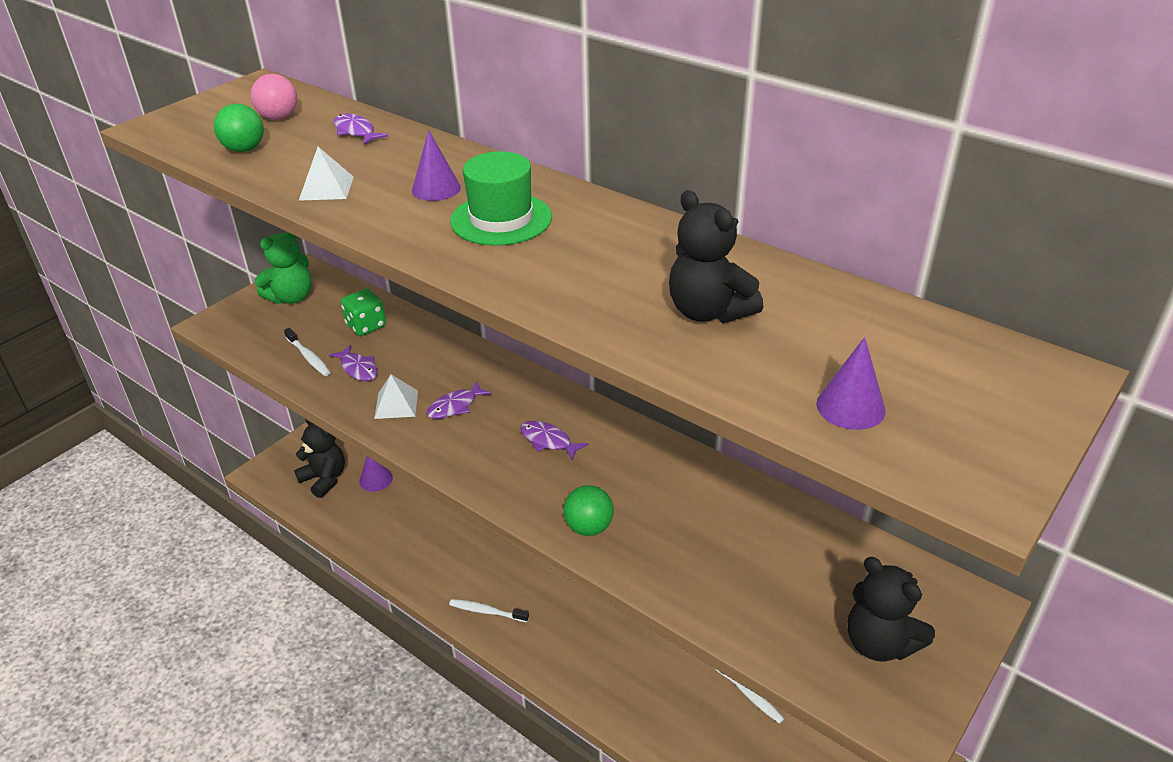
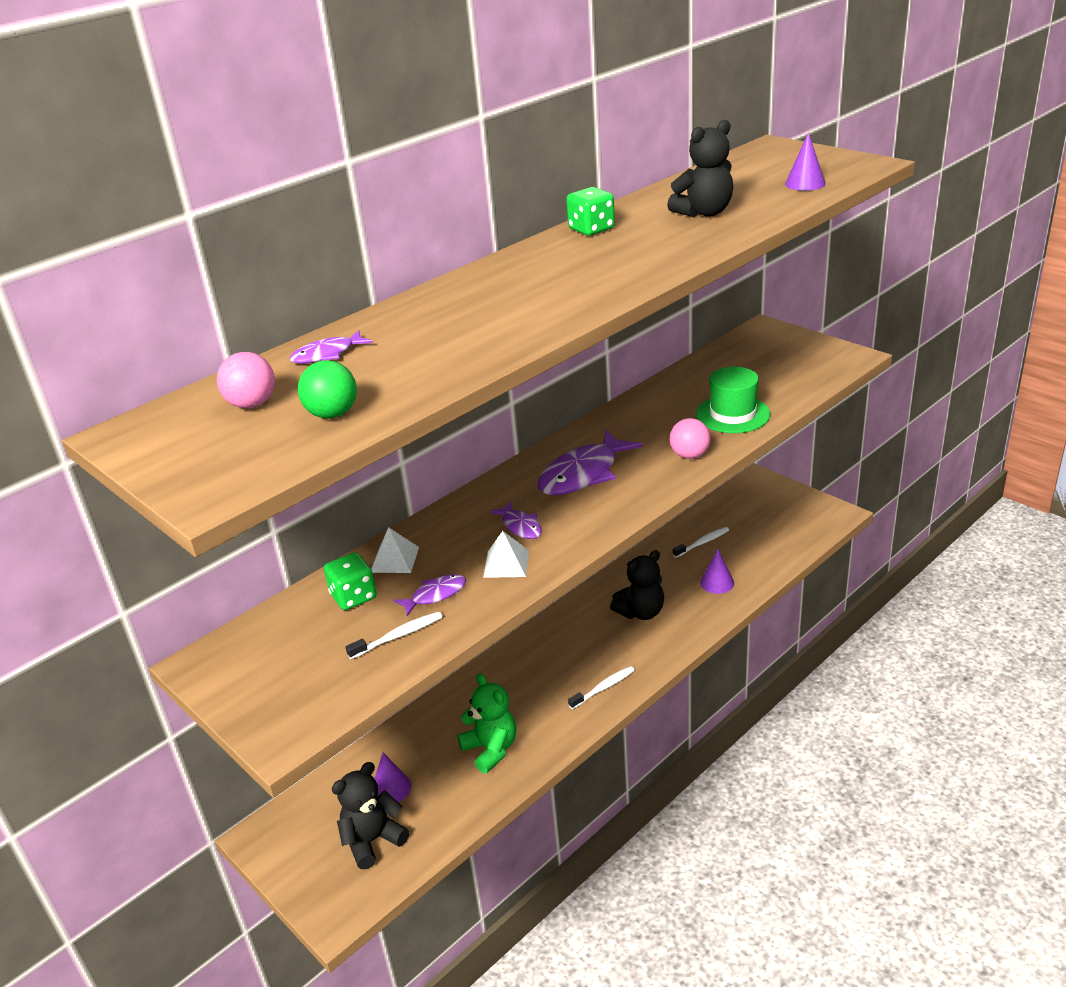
camera: 80 degrees left, 5 degrees down
(291, 297) = (258, 667): green teddy bear -> green teddy bear (491, 749)
(326, 188) = (458, 356): white pyramid -> white pyramid (394, 559)
(436, 189) = (484, 306): purple cone -> purple cone (717, 582)
(487, 611) = (603, 688): white toothbrush -> white toothbrush turned 150 degrees counterclockwise
(501, 219) = (554, 277): green hat -> green hat (733, 414)
(548, 441) = (583, 474): purple fish -> purple fish, size x1.94
(589, 527) = (689, 455): green ball -> pink ball
(647, 231) = (591, 229): none -> green dice
(879, 643) = (795, 358): black teddy bear -> black teddy bear (641, 612)

